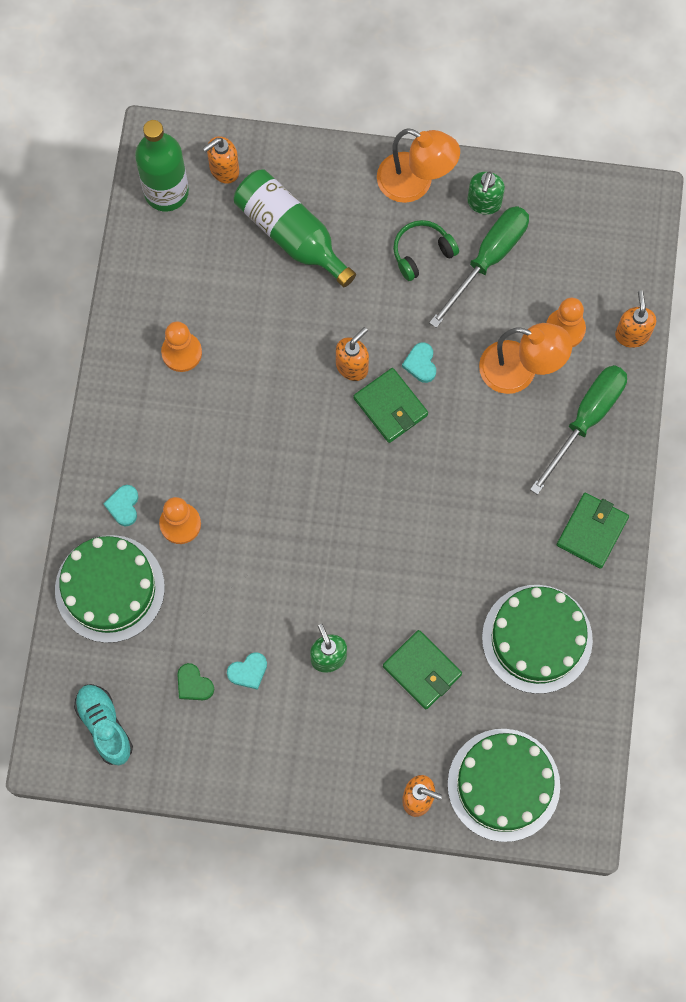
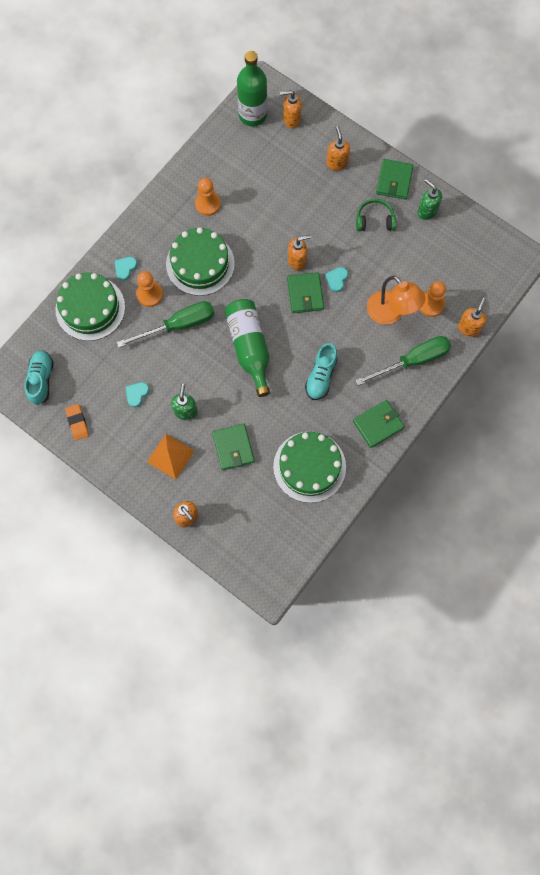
camera: 30 degrees right, 0 degrees up
(192, 756) = (77, 423): none -> orange eraser
(193, 684) = (103, 384): green heart -> none
(248, 671) = (137, 394): turquoise heart -> turquoise heart turned 120 degrees clockwise
(291, 234) = (307, 172): green bottle -> green bottle (249, 347)
(323, 199) = (337, 163): none -> orange soap dispenser
(346, 730) = (170, 456): none -> orange pyramid
(415, 183) = (394, 181): orange lamp -> green wallet
(479, 508) = (321, 376): none -> turquoise shoe
(484, 203) = (427, 211): green soap dispenser -> green soap dispenser turned 90 degrees clockwise
(488, 259) = (410, 243): green screwdriver -> green screwdriver (178, 325)
(503, 785) = (240, 537): green cake -> green cake (200, 264)

